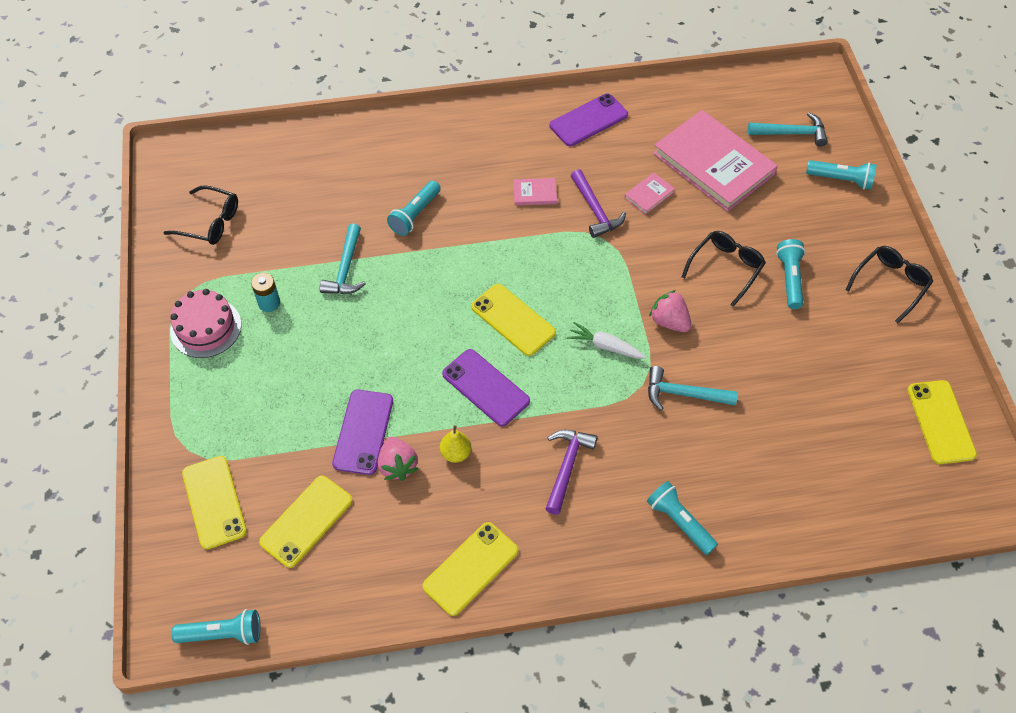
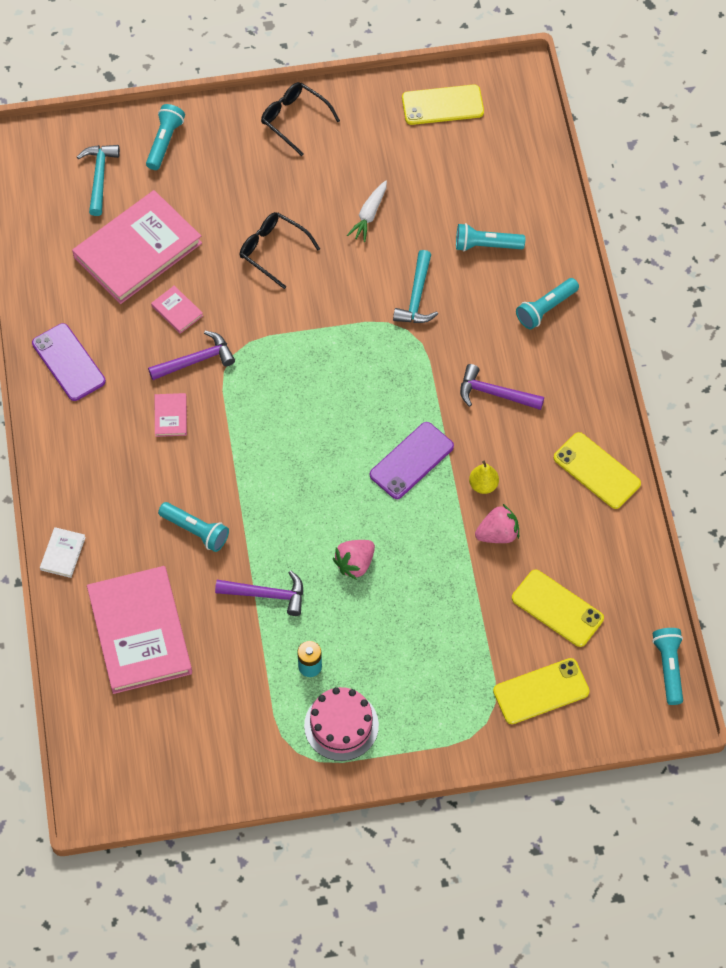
camera: 90 degrees left, 5 degrees up
(210, 222) = (199, 739): black glasses -> none
(318, 178) = (139, 632): none -> pink book
(346, 269) = (267, 594): turquoise hammer -> purple hammer
(363, 432) = (462, 565): purple phone -> none
(398, 125) = (63, 553): none -> white book
(513, 320) = (333, 437): yellow phone -> none
(605, 346) = (364, 358): white carrot -> white carrot (369, 215)
(669, 321) = (336, 303): pink strawberry -> pink strawberry (355, 564)
(789, 279) = (287, 199): turquoise flashlight -> turquoise flashlight (486, 245)

